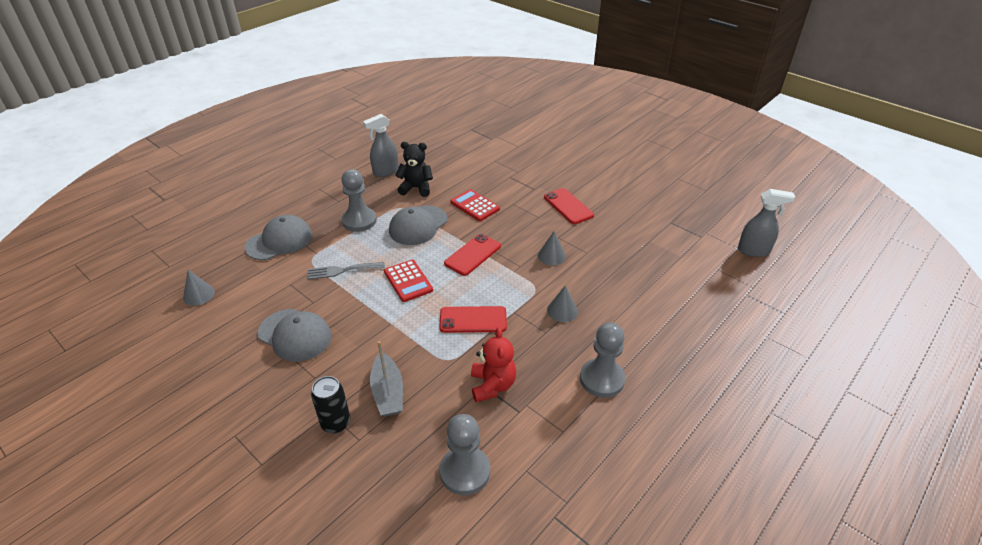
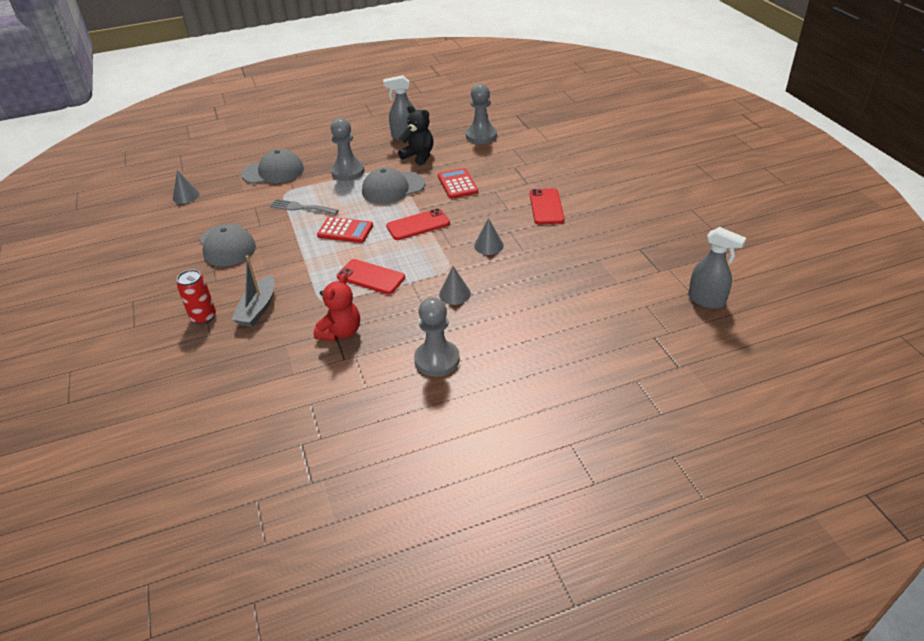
camera: 30 degrees right, 0 degrees up
(336, 423) = (203, 317): black can -> red can
(408, 281) = (345, 230): red calculator -> red calculator turned 75 degrees counterclockwise
(465, 471) = (264, 385): grey pawn -> grey pawn (481, 136)

